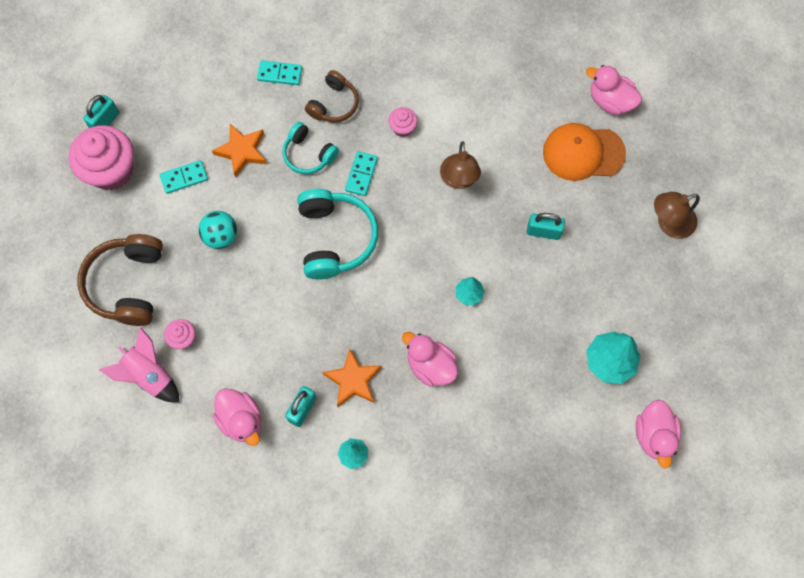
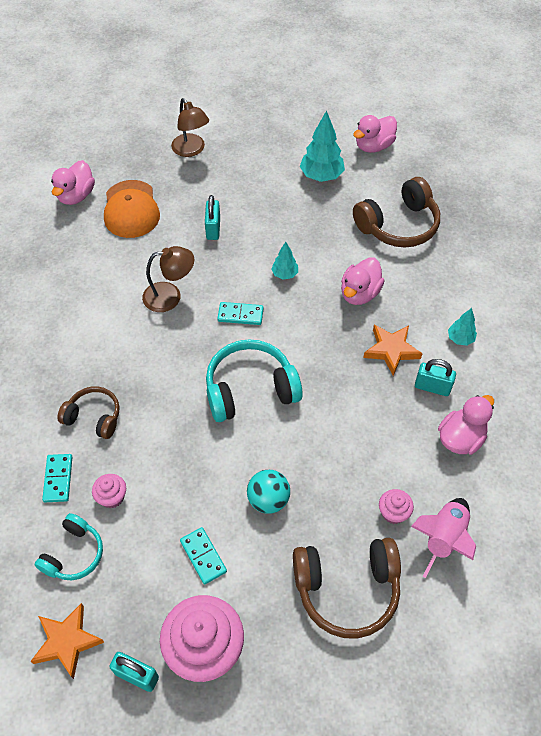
camera: 100 degrees left, 15 degrees down
(242, 151) = (161, 499): orange star -> orange star (67, 641)
(308, 154) = (157, 431): turquoise headphones -> turquoise headphones (74, 554)
(361, 174) = (175, 378): turquoise domino -> turquoise domino (240, 315)
(402, 128) = (117, 350): pink cupcake -> pink cupcake (112, 497)
(520, 431) = (398, 225): none -> brown headphones
(654, 435) = (373, 146): pink duck -> pink duck turned 150 degrees clockwise

